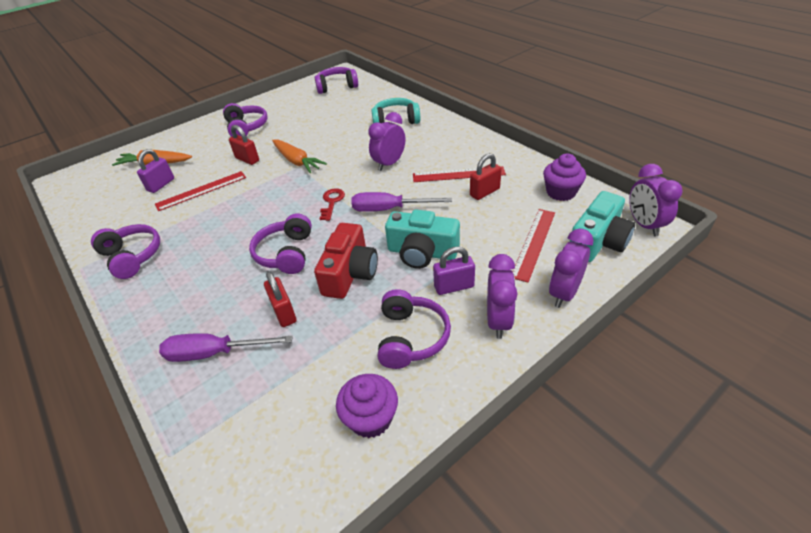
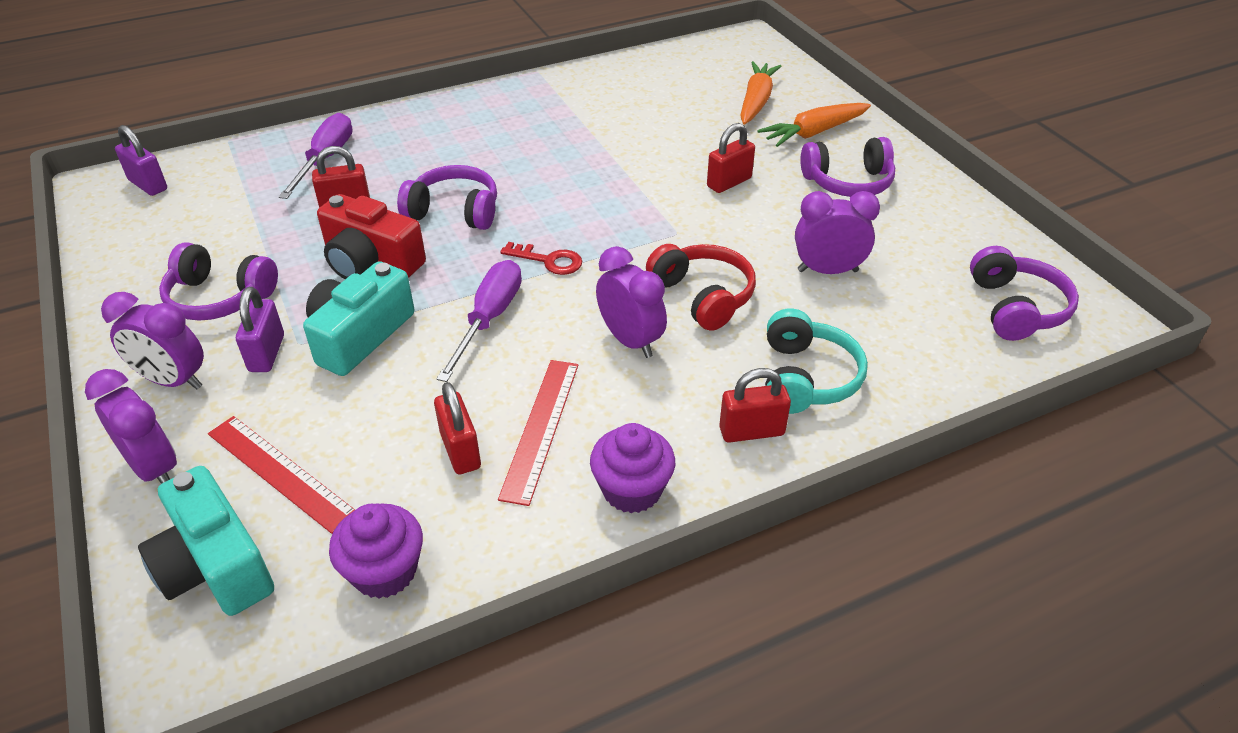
camera: 100 degrees right, 0 degrees up
(132, 257) = (533, 100): purple headphones -> none
(161, 185) = (692, 110): purple padlock -> purple padlock (148, 185)
(201, 190) = (656, 143): red ruler -> none
(297, 161) = (696, 233): orange carrot -> orange carrot (813, 133)
(349, 151) = (702, 296): none -> red headphones
(371, 418) = (148, 253): purple cupcake -> purple cupcake (632, 490)
(432, 127) = (751, 431): none -> red padlock
(644, 225) = (196, 668): purple clock -> purple clock (827, 271)

